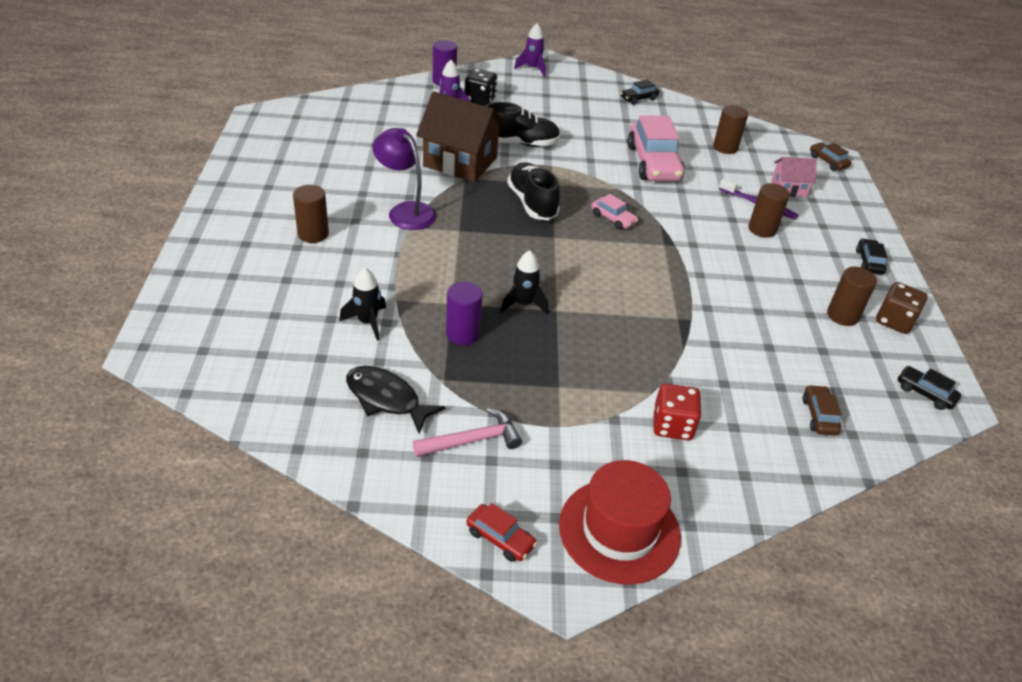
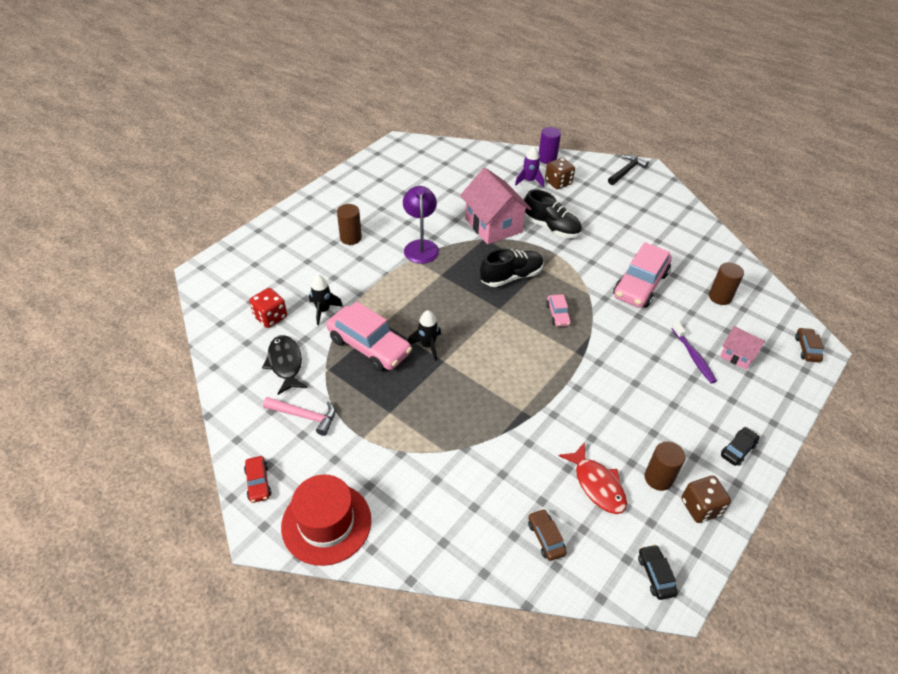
camera: 40 degrees right, 5 degrees up
(460, 162) = (493, 225): brown house -> pink house
(462, 334) = (369, 346): purple cylinder -> pink car
(480, 100) = (558, 182): black dice -> brown dice
(532, 69) = (626, 171): purple rocket -> black hammer
(532, 203) = (511, 277): black shoe -> black shoe turned 45 degrees clockwise
(638, 99) = (689, 227): black car -> none
(672, 425) = (433, 480): red dice -> red dice (270, 317)
(762, 229) = (671, 377): brown cylinder -> none
(806, 347) = (597, 485): none -> red fish
(819, 416) = (545, 538): brown car -> brown car turned 60 degrees counterclockwise

